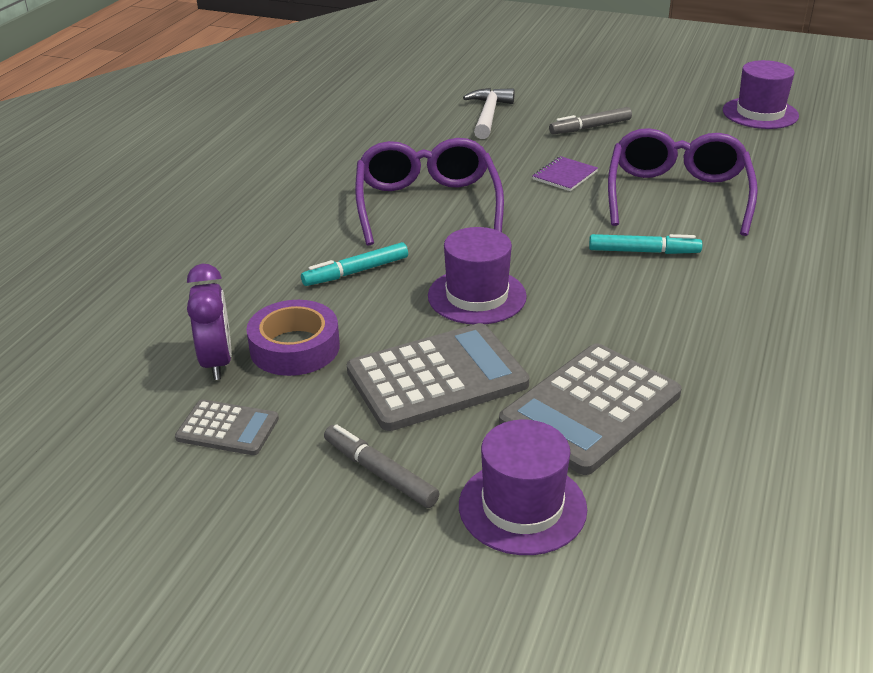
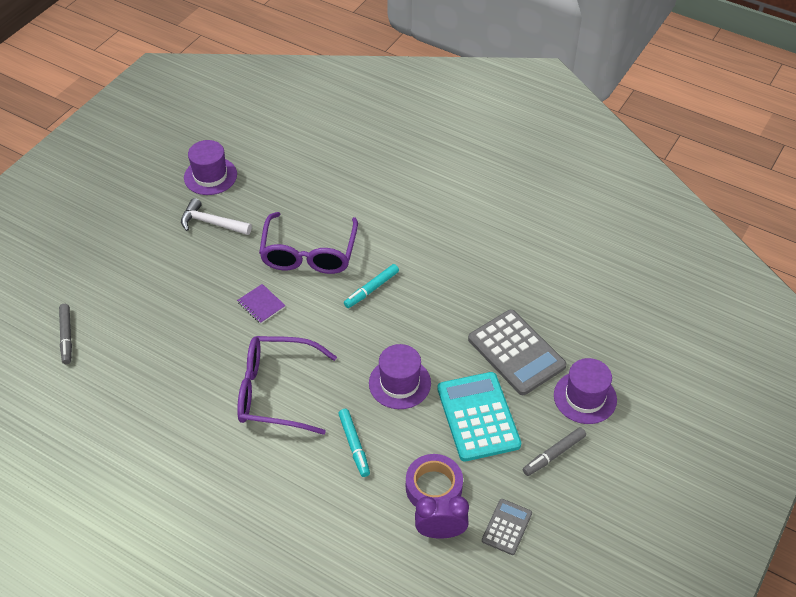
camera: 80 degrees left, 15 degrees up
(437, 378) = (478, 417): grey calculator -> turquoise calculator
(488, 115) = (144, 329): white hammer -> white hammer (212, 223)
(590, 127) = (193, 272): grey marker -> grey marker (66, 336)
(643, 251) = (371, 289): turquoise marker -> turquoise marker turned 150 degrees counterclockwise
(677, 195) = (309, 253): purple glasses -> purple glasses turned 105 degrees counterclockwise

